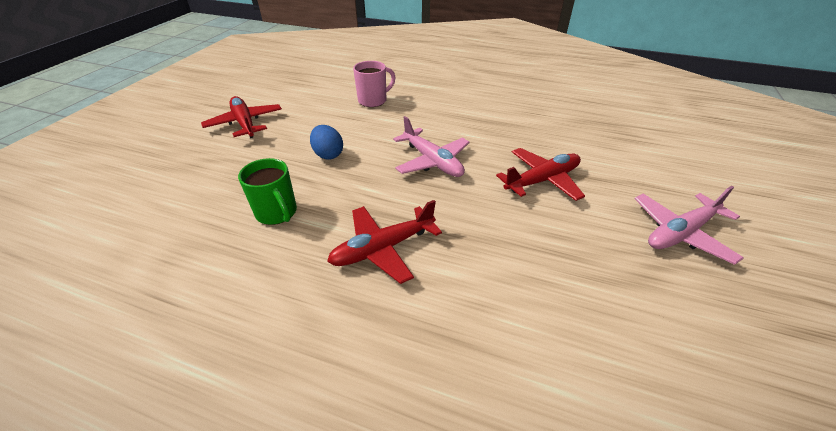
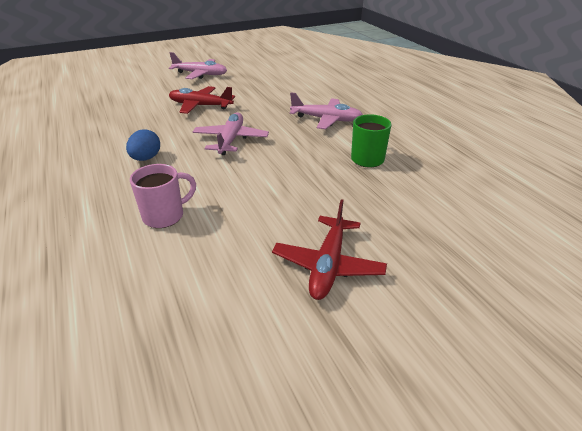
camera: 135 degrees left, 5 degrees down
(328, 154) = (289, 180): blue egg -> blue egg (146, 158)
(373, 100) = (165, 216): pink mug -> pink mug turned 135 degrees clockwise
(383, 248) = (326, 119): red plane -> pink plane

